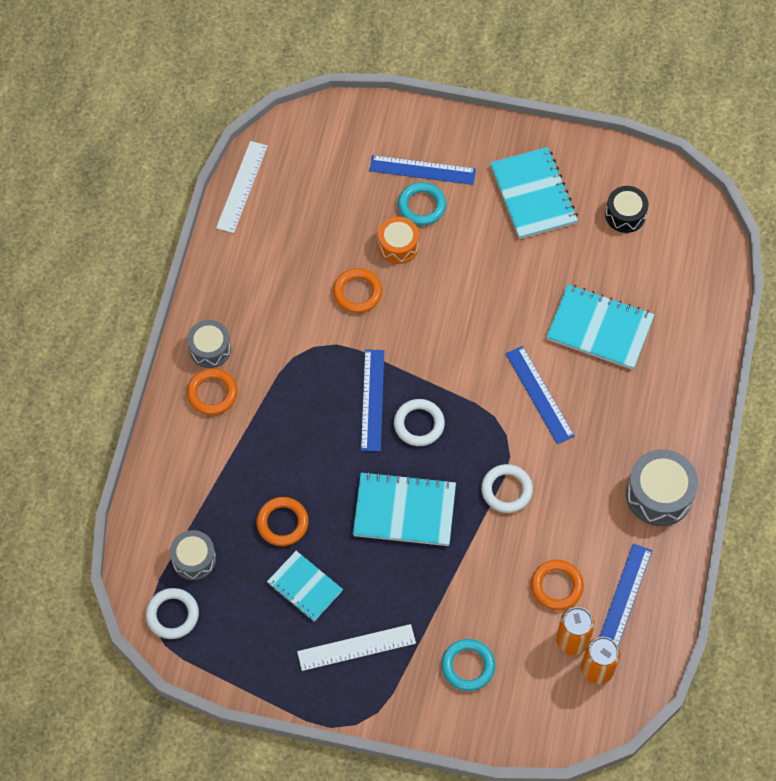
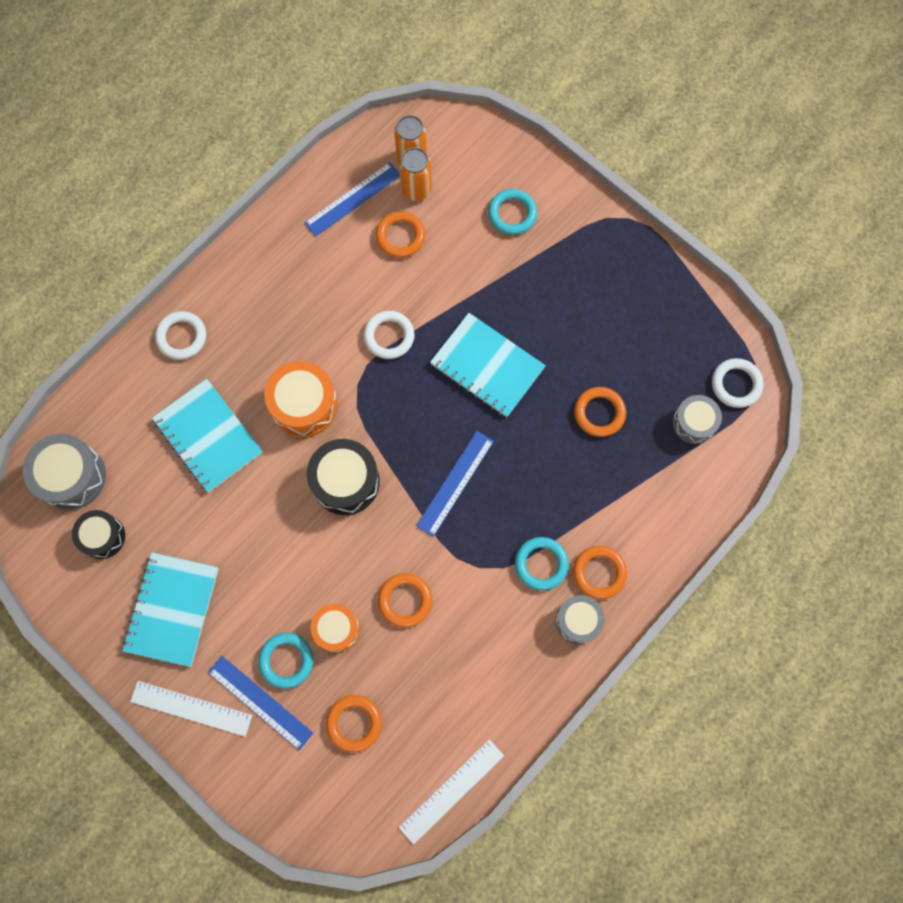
camera: 150 degrees left, 10 degrees up
(264, 375) = (541, 564): none -> turquoise ring
(304, 587) = (610, 347): turquoise notebook -> none
(342, 192) = (354, 723): none -> orange ring
(356, 647) = (594, 275): white ruler -> white ruler (191, 708)
(419, 424) = (427, 437): white ring -> white ring (181, 337)
(463, 353) = (345, 481): none -> black drum
(539, 394) = (304, 405): blue ruler -> orange drum
(659, 495) = (265, 263): grey drum -> grey drum (71, 476)

